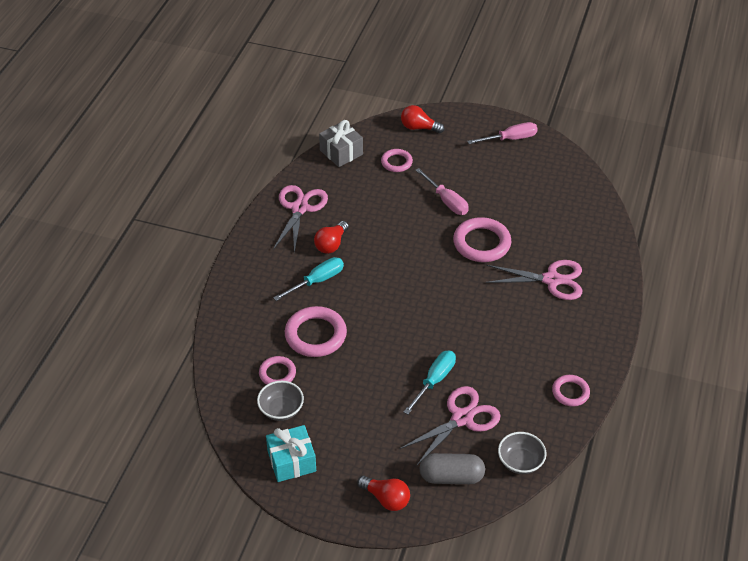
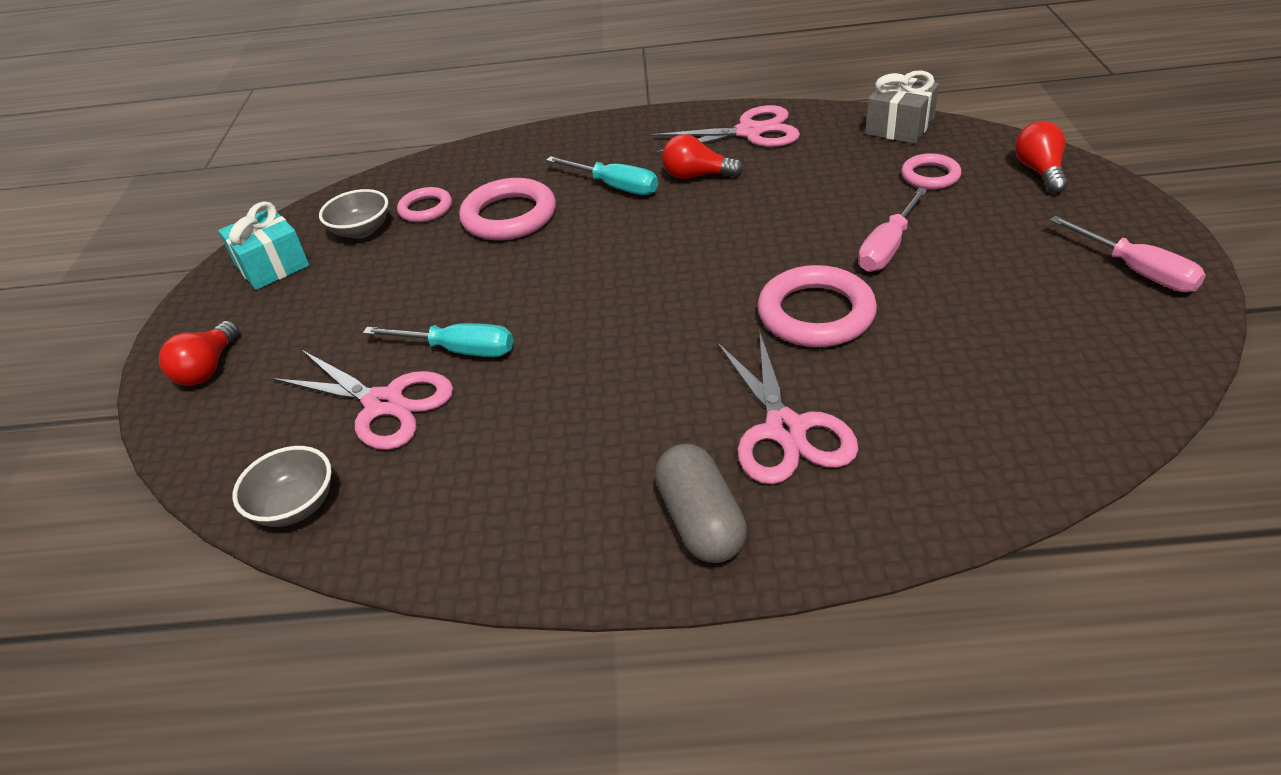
camera: 75 degrees right, 5 degrees down
(451, 477) = (254, 426): grey capsule -> grey capsule (700, 521)
(570, 392) = (487, 537): pink ring -> none

